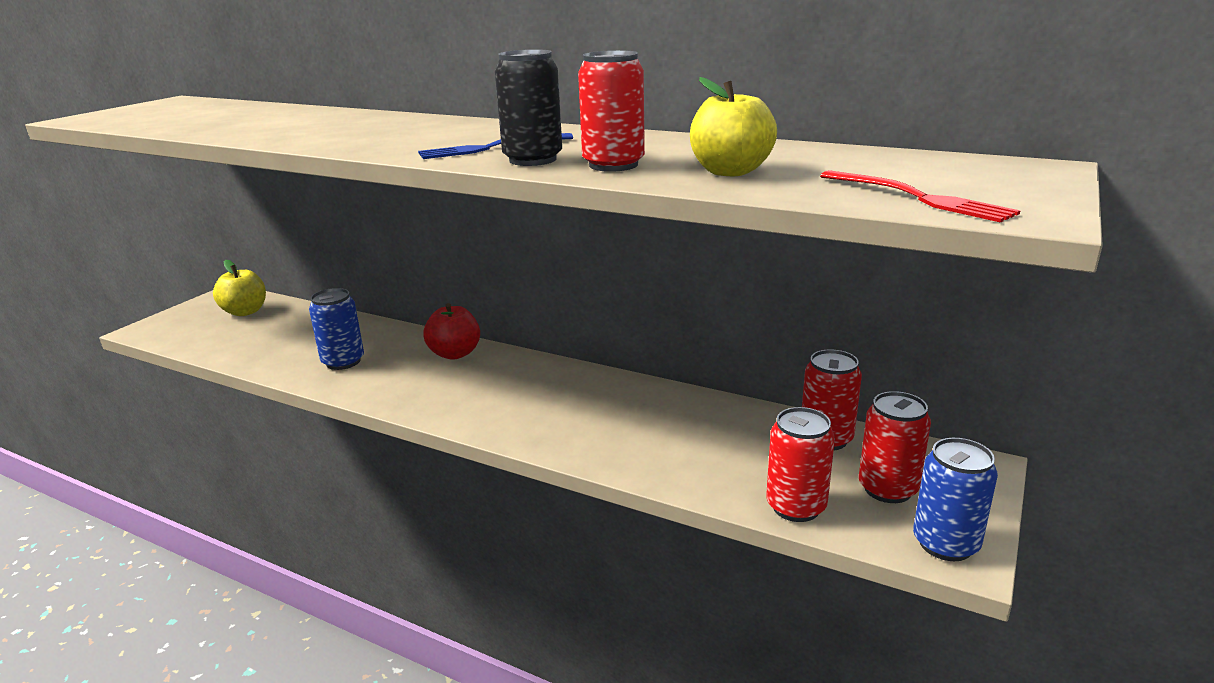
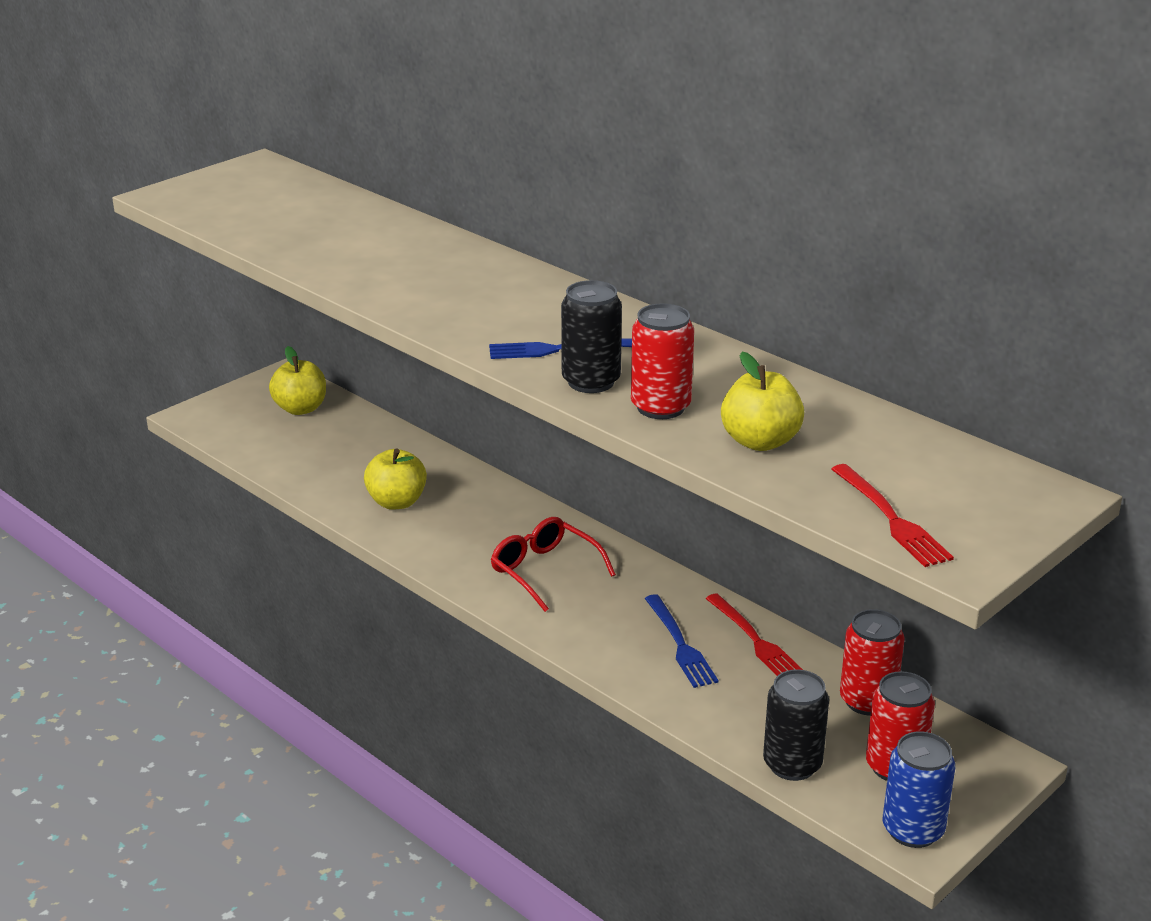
camera: 15 degrees right, 5 degrees up
(343, 362) = (397, 502): blue can -> yellow apple
(455, 354) = (517, 514): red apple -> none
(492, 390) = (544, 571): none -> red glasses
(639, 425) = (681, 645): none -> blue fork
(703, 410) = (756, 641): none -> red fork
(796, 507) = (792, 764): red can -> black can

